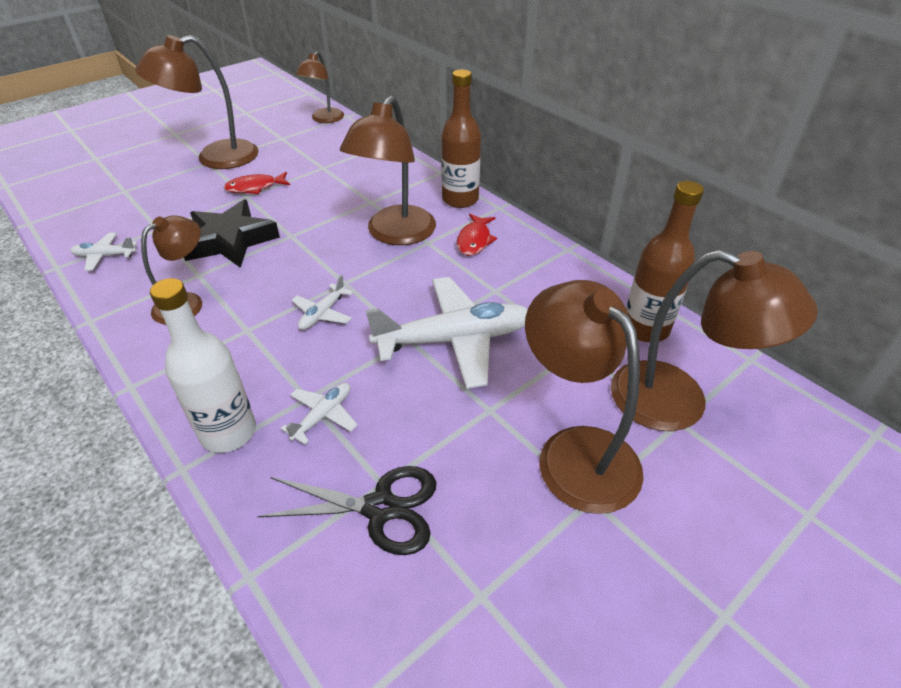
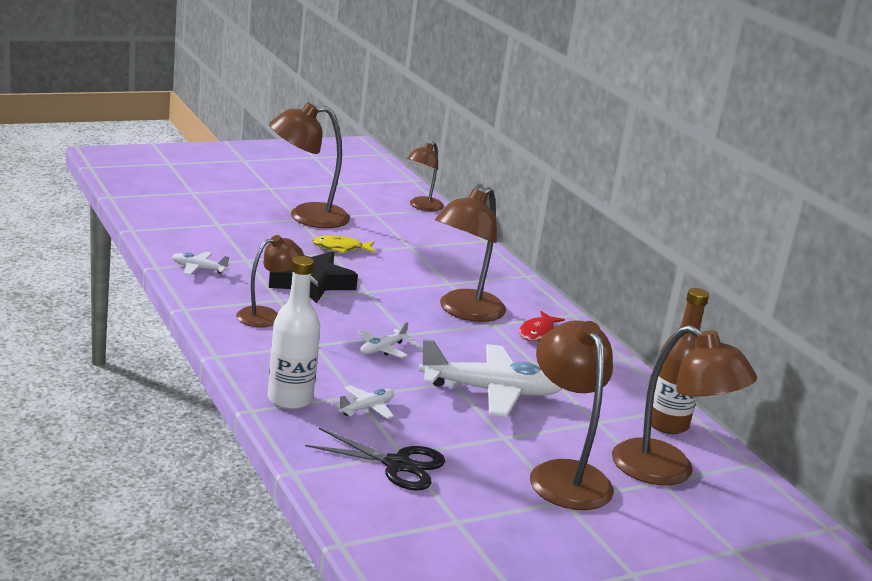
camera: 10 degrees right, 20 degrees down
(255, 188) = (340, 248): red fish -> yellow fish
(460, 199) = (537, 300): brown bottle -> none

